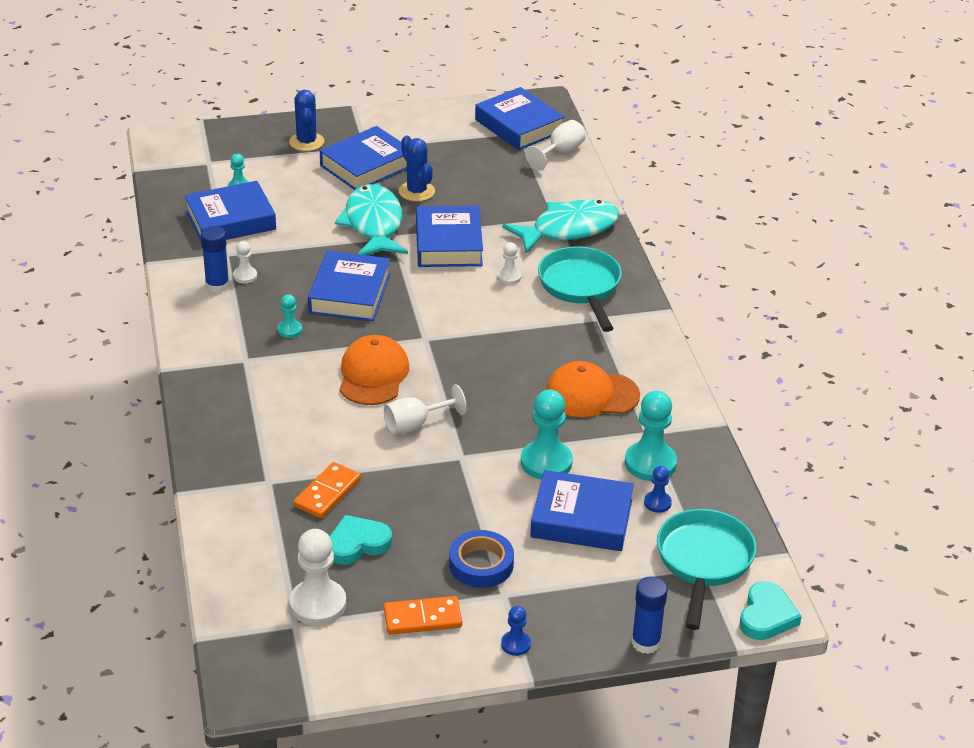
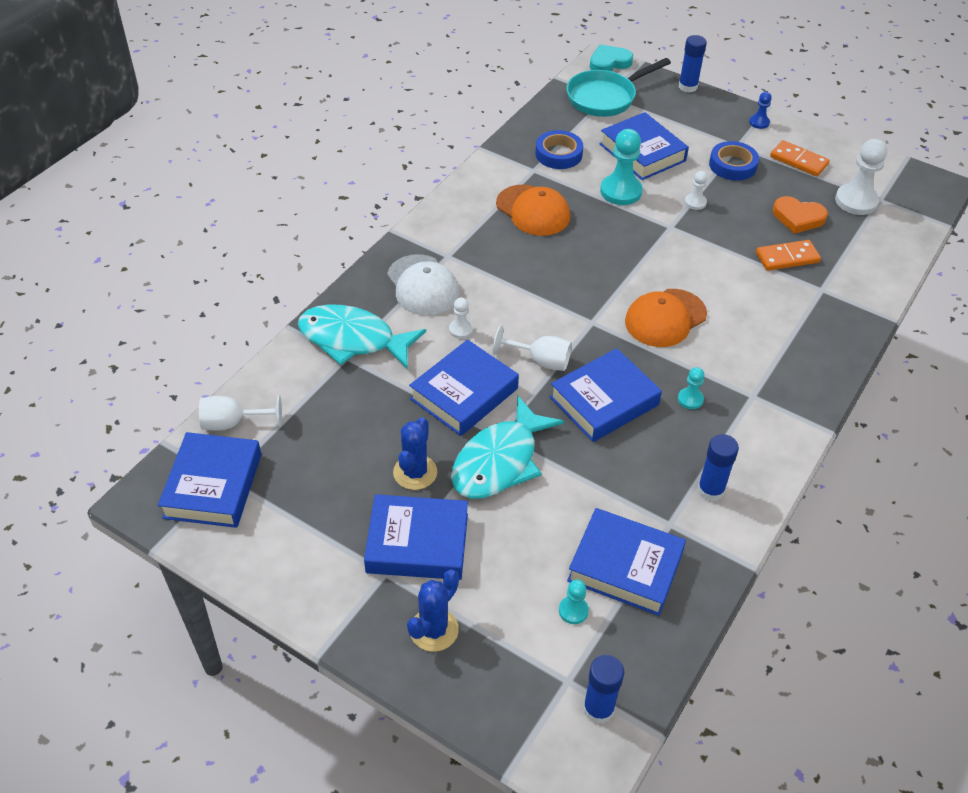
camera: 135 degrees left, 10 degrees up
(179, 161) = (598, 709): none -> blue glue stick
(245, 276) = (675, 483): white pawn -> white pawn (695, 202)
(357, 544) = (798, 218): turquoise heart -> orange heart
(415, 425) = (677, 264): white goblet -> white goblet (541, 361)
(581, 287) = (423, 285): turquoise pan -> white cap
(650, 463) = (558, 154): turquoise pawn -> blue tape
(657, 503) = (586, 134): blue pawn -> none

